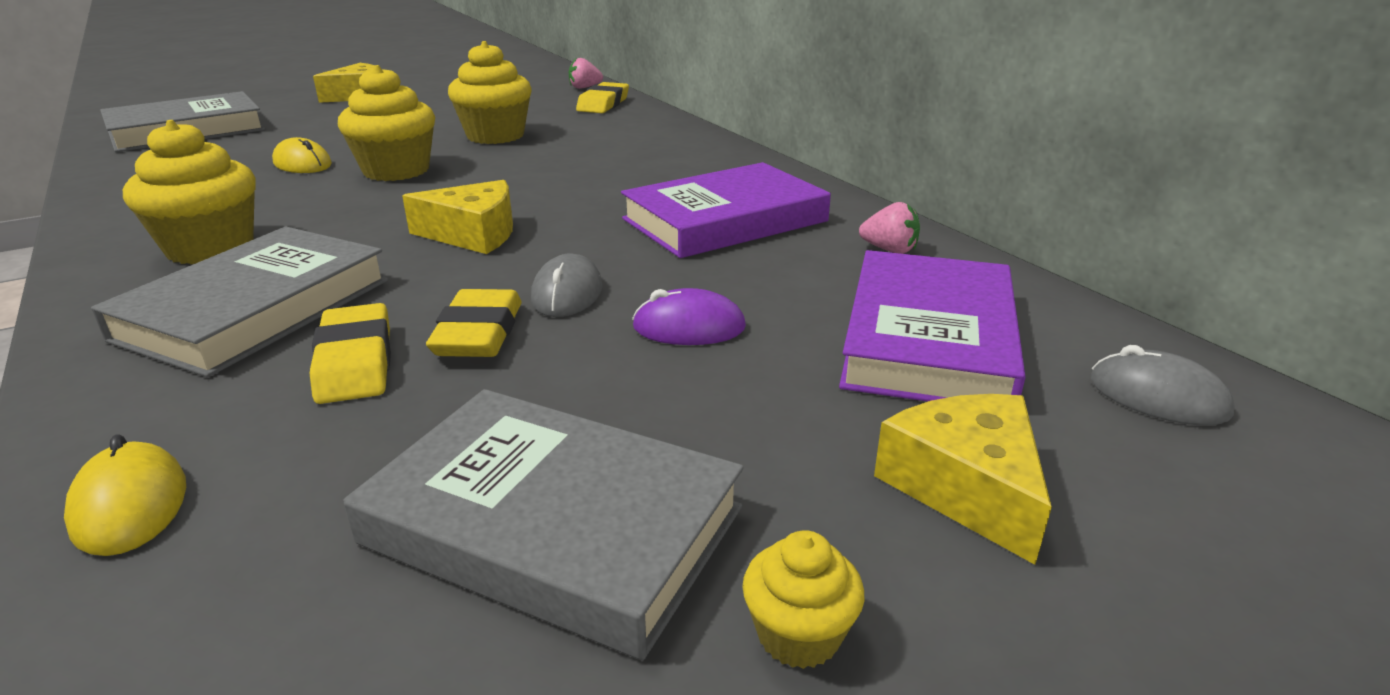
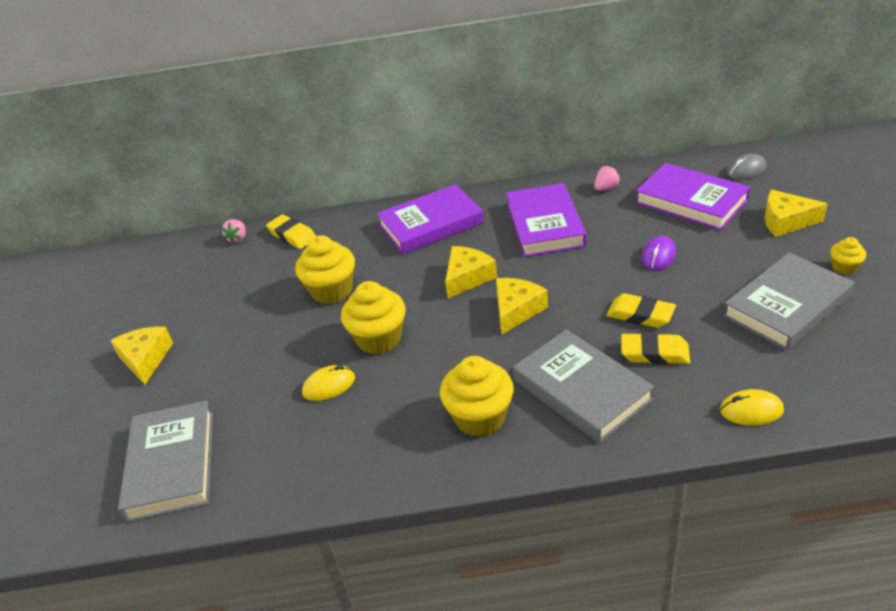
camera: 60 degrees left, 10 degrees up
(549, 193) = (467, 278): none -> yellow cheese
(567, 293) = (609, 285): grey mouse -> none
(673, 155) = (431, 224): none -> purple book

